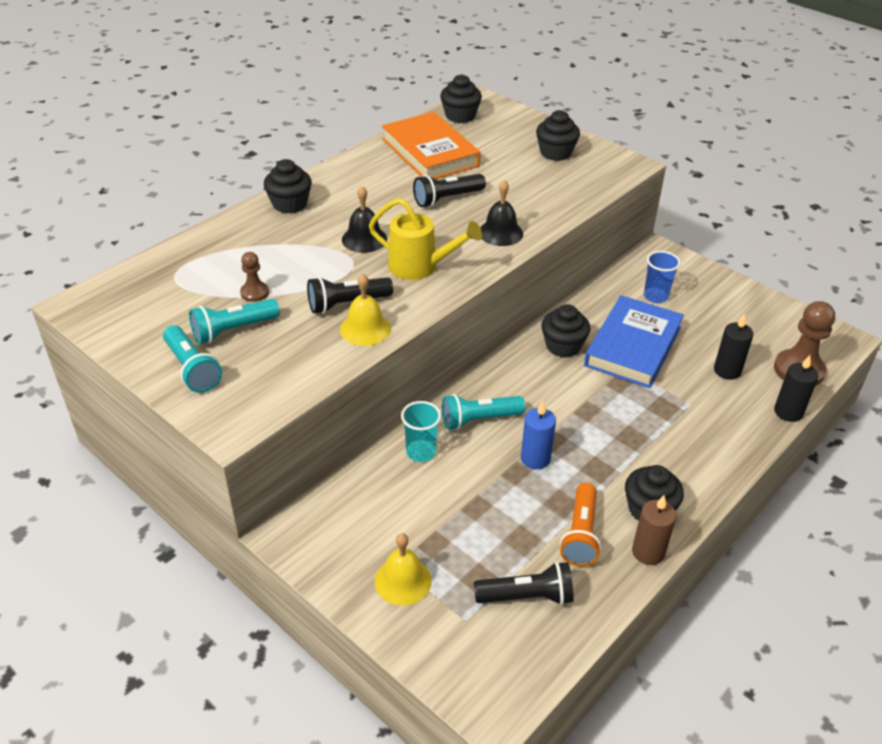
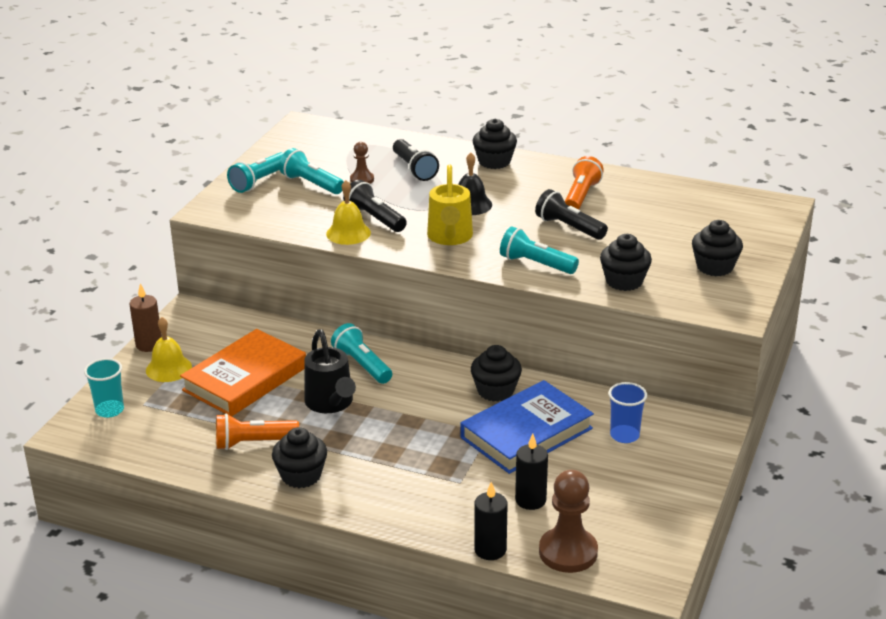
camera: 70 degrees right, 10 degrees down
(395, 178) = (581, 196): none -> orange flashlight
(421, 452) = (306, 345): turquoise cup -> turquoise cup (109, 410)
(430, 152) = (644, 202): orange book -> orange book (245, 379)
(460, 116) = (733, 202): black cupcake -> black cupcake (624, 281)
(500, 233) = (536, 264): black bell -> turquoise flashlight
(527, 596) = (176, 428): black flashlight -> black flashlight (414, 169)
(535, 458) = (331, 403): blue candle -> black watering can
(633, 346) = (526, 433): blue book -> blue book turned 45 degrees counterclockwise
(648, 552) = (250, 482): brown candle -> brown candle (149, 345)

